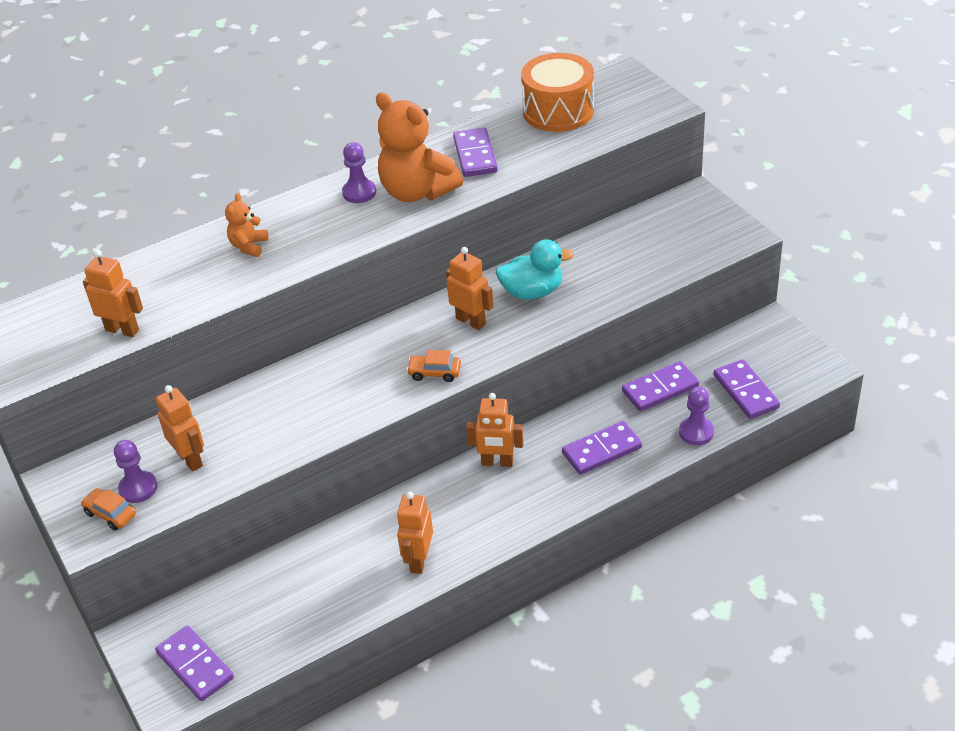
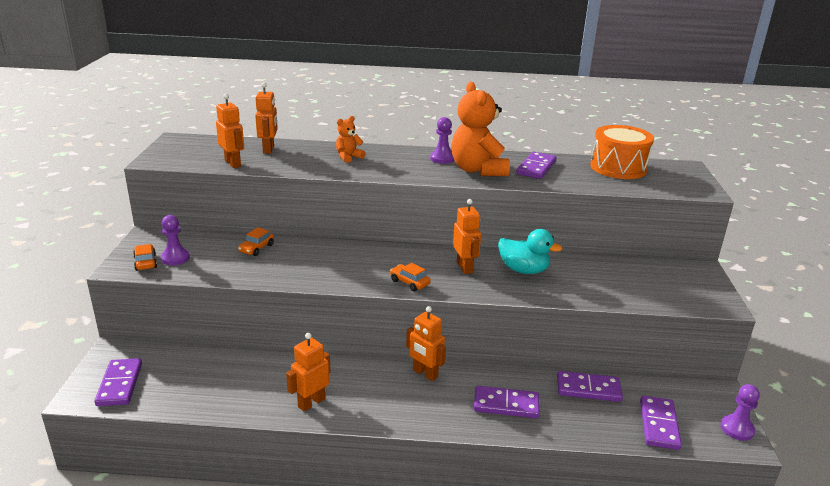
camera: 30 degrees right, 15 degrees down
(190, 459) = (219, 258): orange robot -> orange robot (269, 149)
(217, 422) = (256, 248): none -> orange car
(696, 432) = (592, 431): purple pawn -> purple pawn (737, 429)

